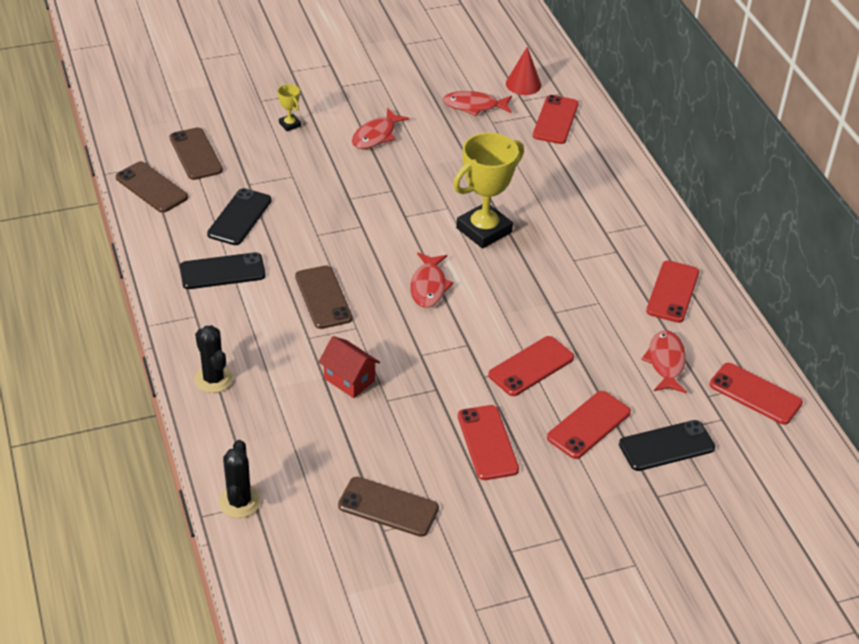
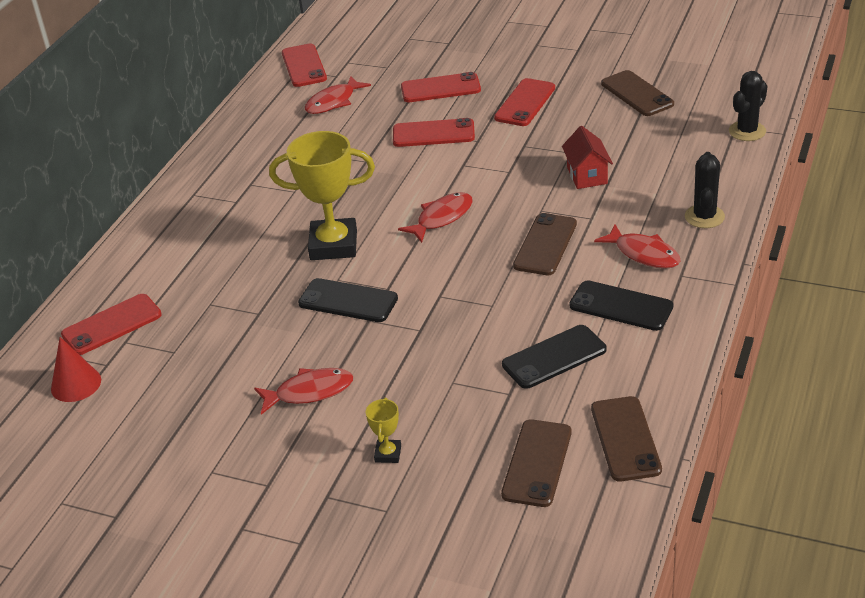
camera: 135 degrees left, 5 degrees down
(474, 106) = (163, 380): red fish -> red fish (643, 254)
(666, 446) = (405, 61): black phone -> black phone (348, 301)
(672, 292) = (256, 140): red phone -> none

